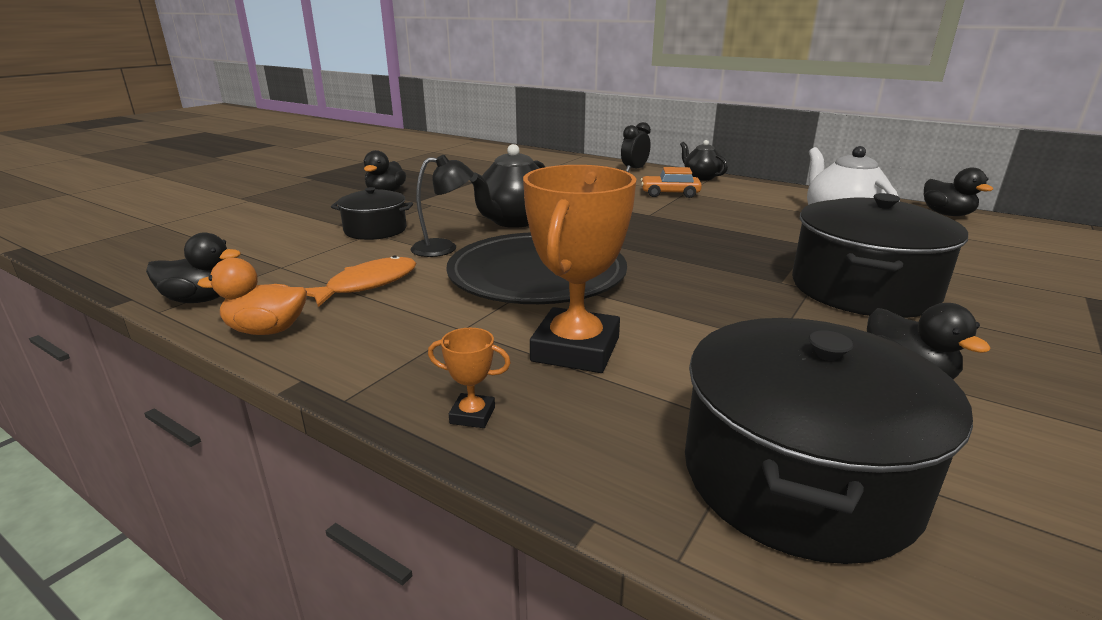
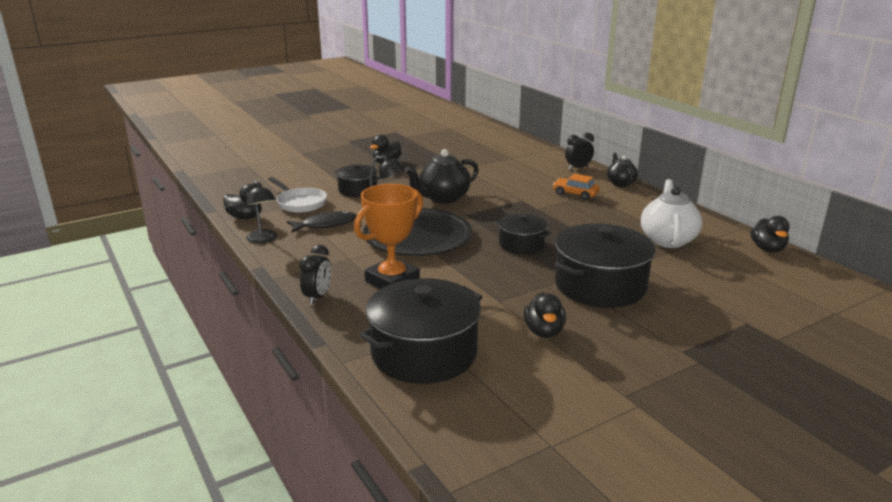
camera: 25 degrees right, 0 degrees up
(267, 330) = (263, 240): orange duck -> black lamp
(292, 261) = (300, 203): none -> white pan
(367, 284) = (325, 224): orange fish -> black fish
(472, 415) = (318, 297): orange trophy -> black clock
(691, 258) = (521, 244): none -> black pot

